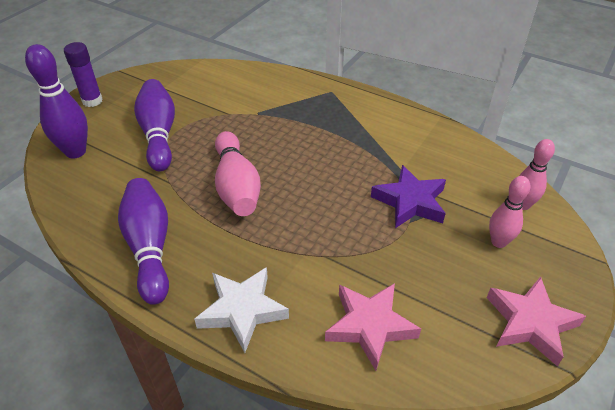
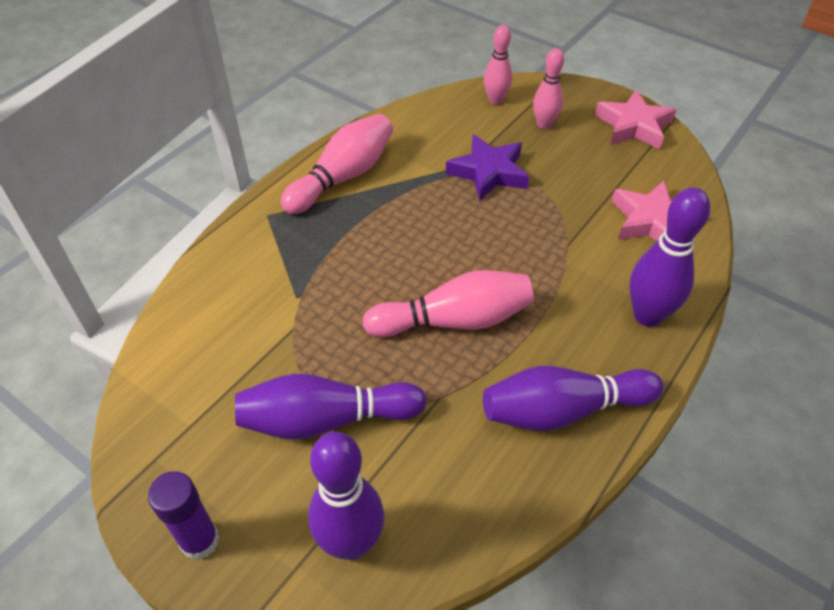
camera: 85 degrees left, 5 degrees up
(242, 310) = (647, 315): white star -> purple bowling pin
(380, 120) = (343, 177): none -> pink bowling pin

